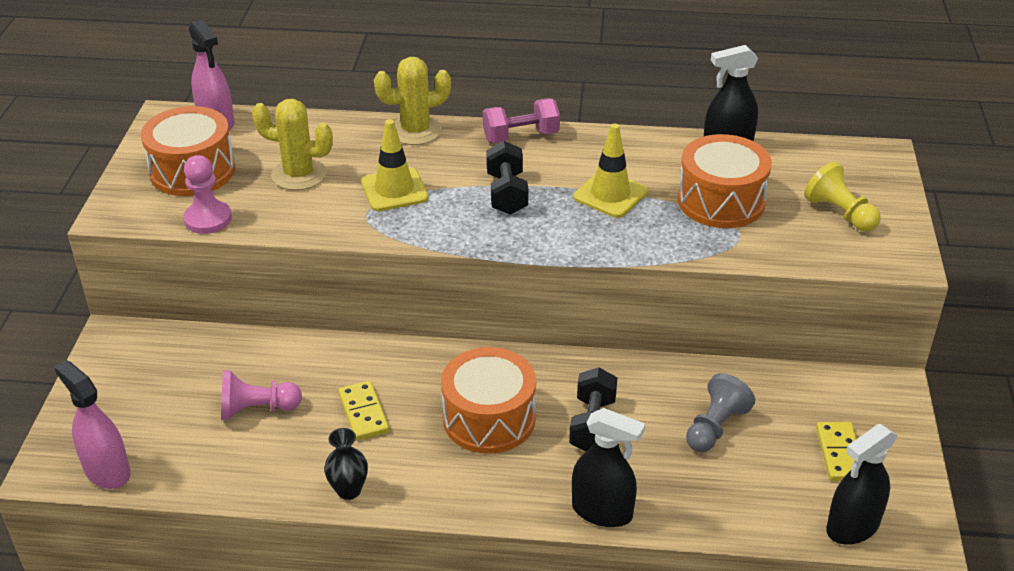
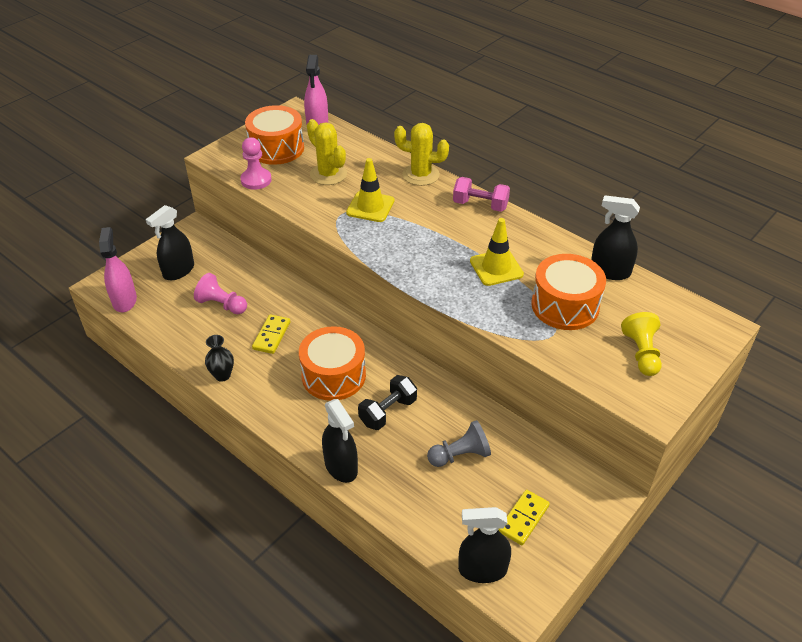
camera: 35 degrees right, 5 degrees up
(148, 397) = (178, 271): none -> black spray bottle
(507, 194) = (432, 238): black dumbbell -> none

